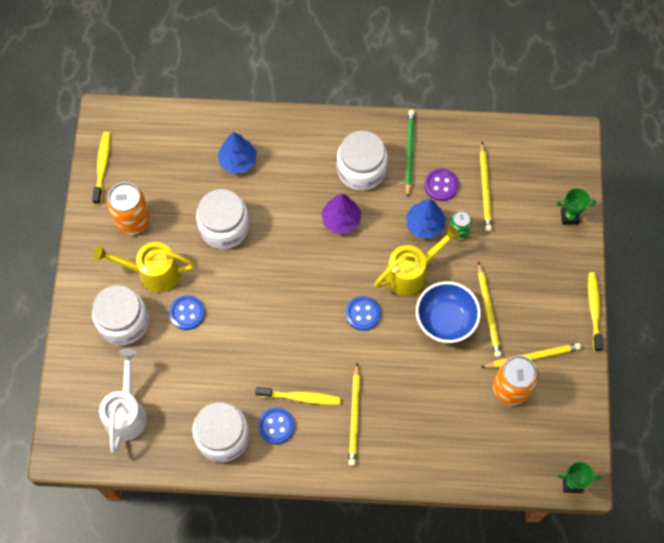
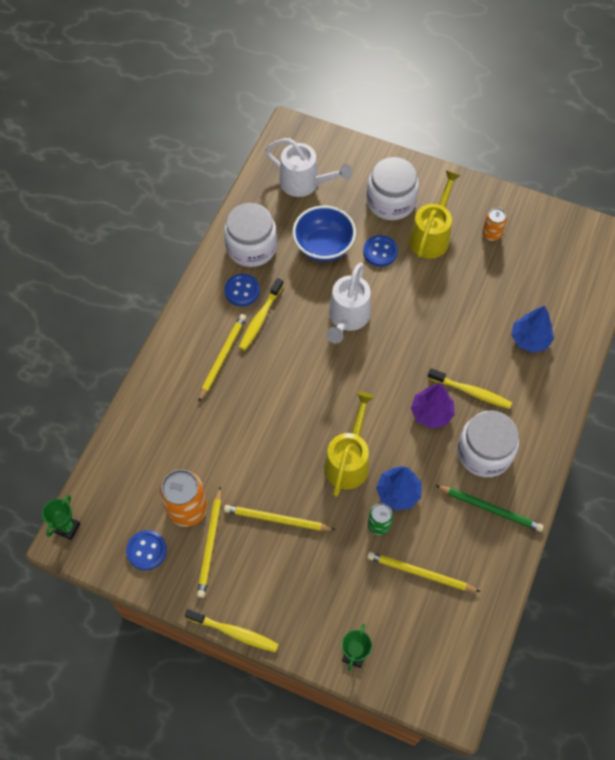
camera: 110 degrees right, 5 degrees down
(102, 166) = (558, 223): yellow toothbrush -> yellow toothbrush (471, 392)
(133, 220) = (491, 234): orange can -> orange can, size x0.56
(224, 227) = (459, 306): white jar -> none
(272, 319) = (347, 319): none -> white watering can
(354, 416) = (222, 357): yellow pencil -> yellow pencil turned 90 degrees clockwise
(363, 314) = (321, 399): blue button -> blue button (146, 550)
(411, 272) = (348, 460): yellow watering can -> yellow watering can turned 150 degrees counterclockwise
(441, 185) = (439, 527): purple button -> none
(445, 320) = (284, 473): blue bowl -> blue bowl (323, 246)

